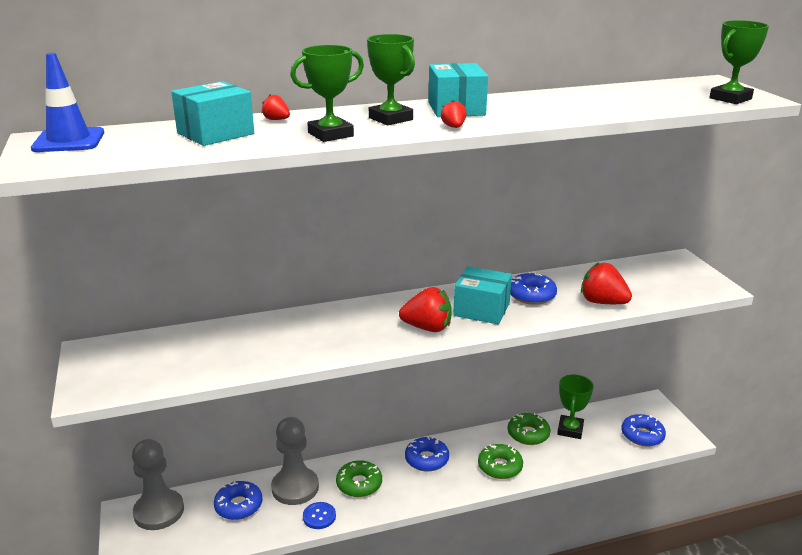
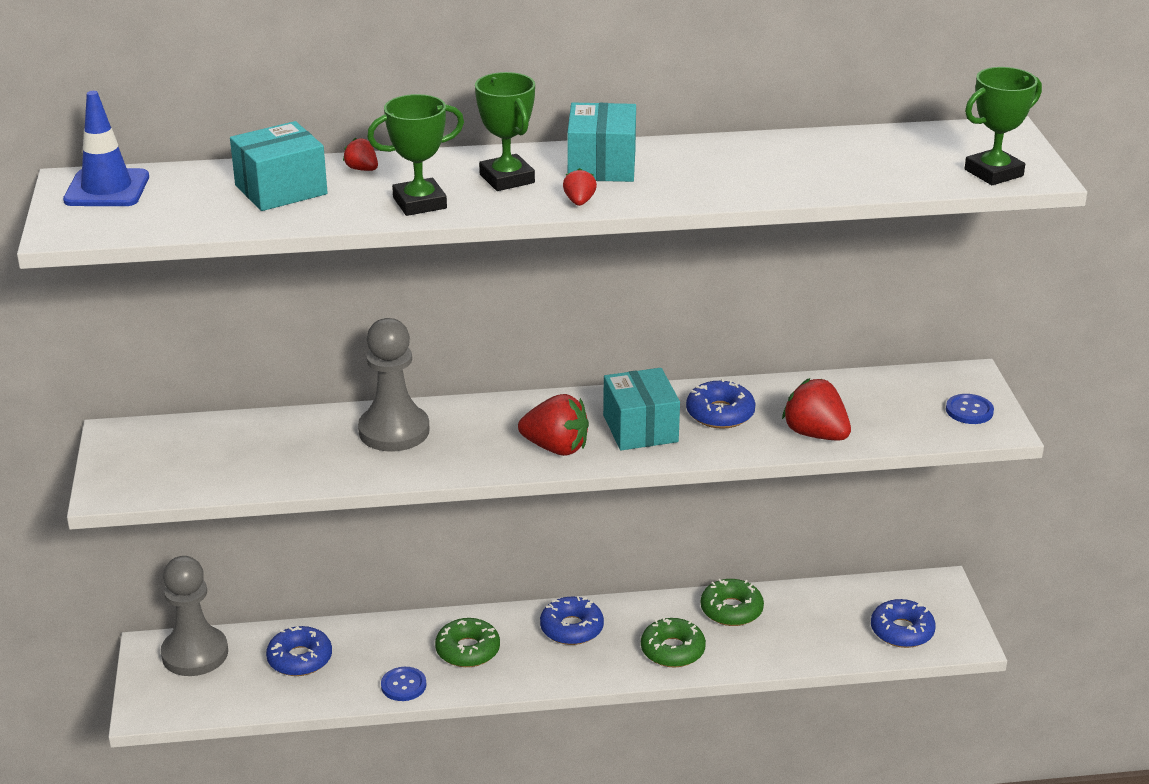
camera: 10 degrees right, 5 degrees up
(295, 488) = (379, 645): grey pawn -> grey pawn (394, 431)
(481, 310) = (640, 428): turquoise box -> turquoise box turned 45 degrees clockwise
(570, 430) = (796, 611): green trophy -> none
(692, 279) = (969, 411): none -> blue button

